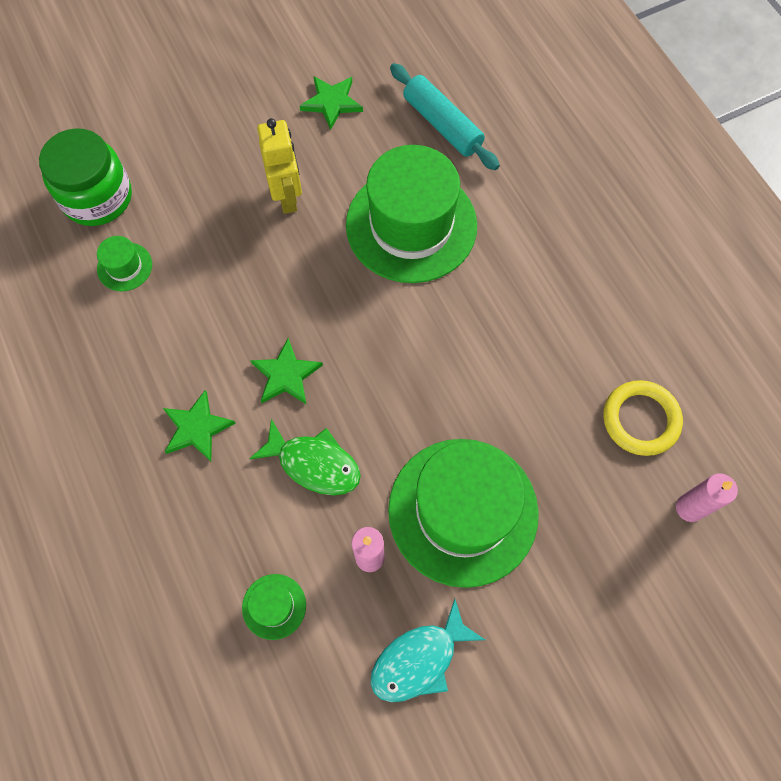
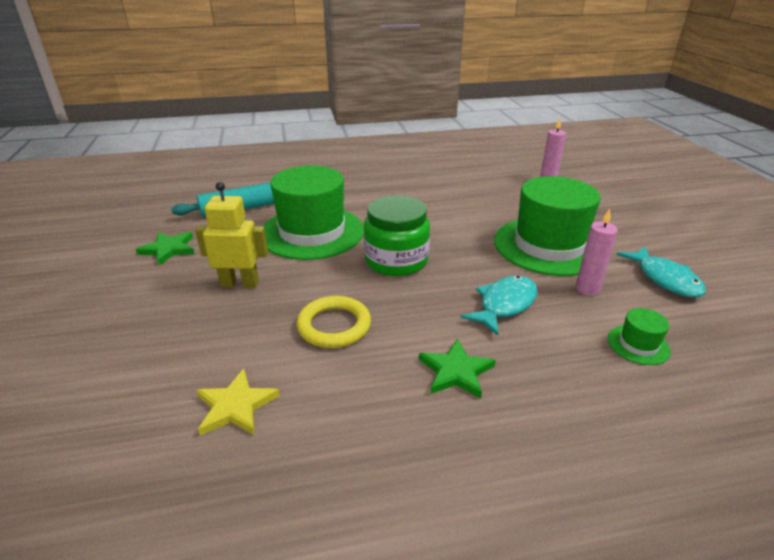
camera: 75 degrees left, 35 degrees down
(97, 197) = (120, 421): green jar -> green jar (396, 261)
(124, 267) = (235, 406): green hat -> yellow star
(286, 375) = (417, 308): green star -> none
(314, 463) = (504, 304): green fish -> turquoise fish
(640, 419) = (491, 184): yellow ring -> yellow ring (334, 326)

